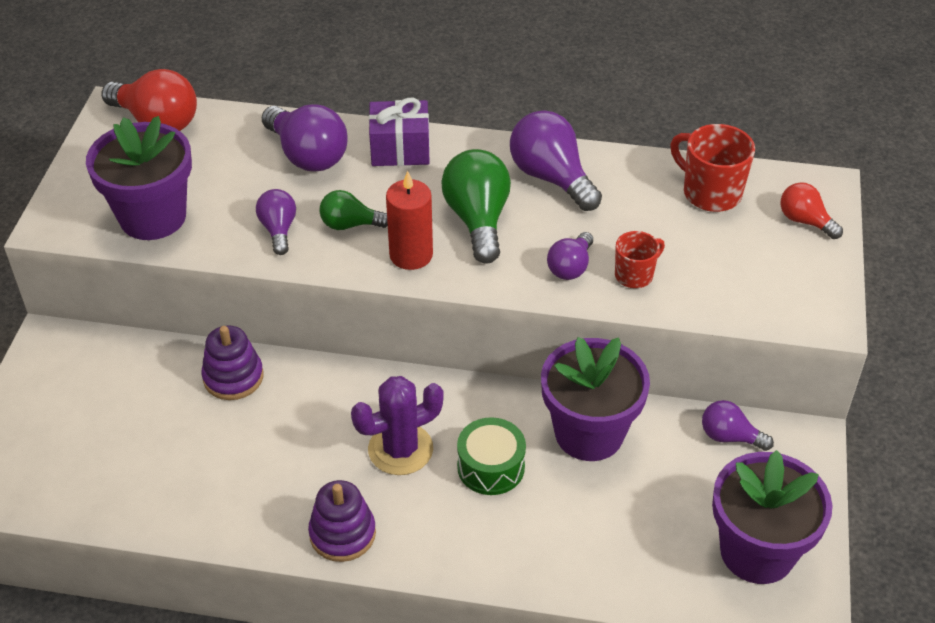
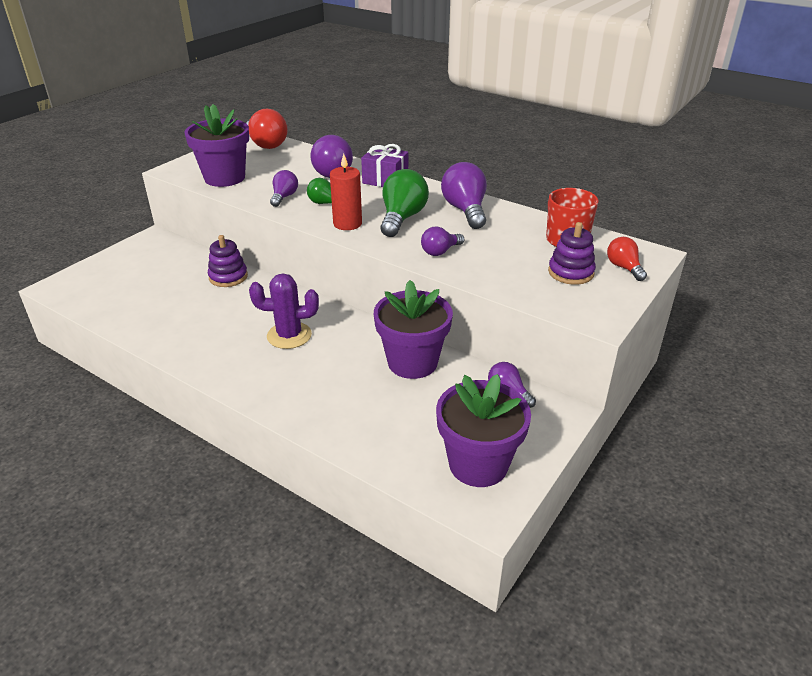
camera: 25 degrees right, 10 degrees down
(342, 534) = (219, 365): purple stacking toy -> purple stacking toy (571, 272)
(491, 467) = (335, 360): green drum -> none
(635, 275) = (479, 265): red mug -> none

